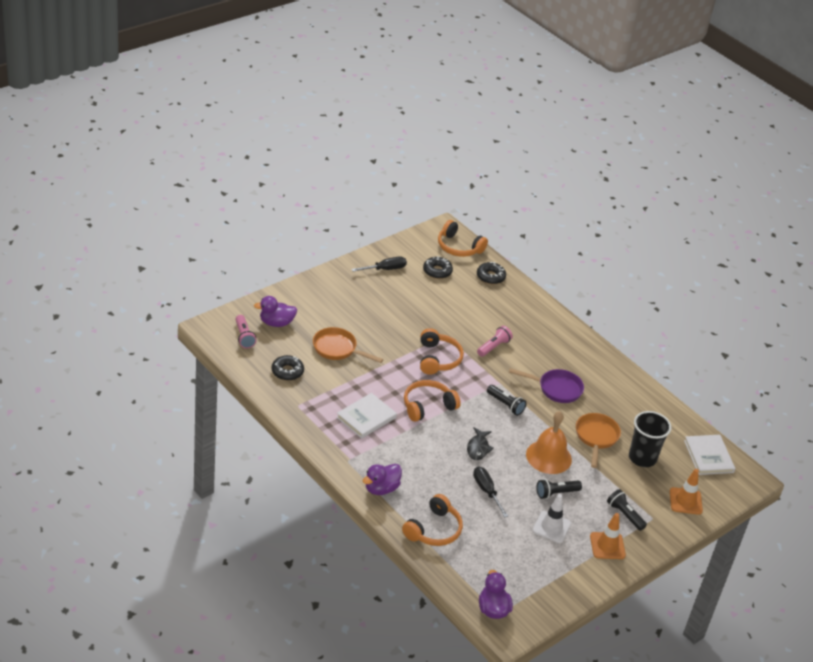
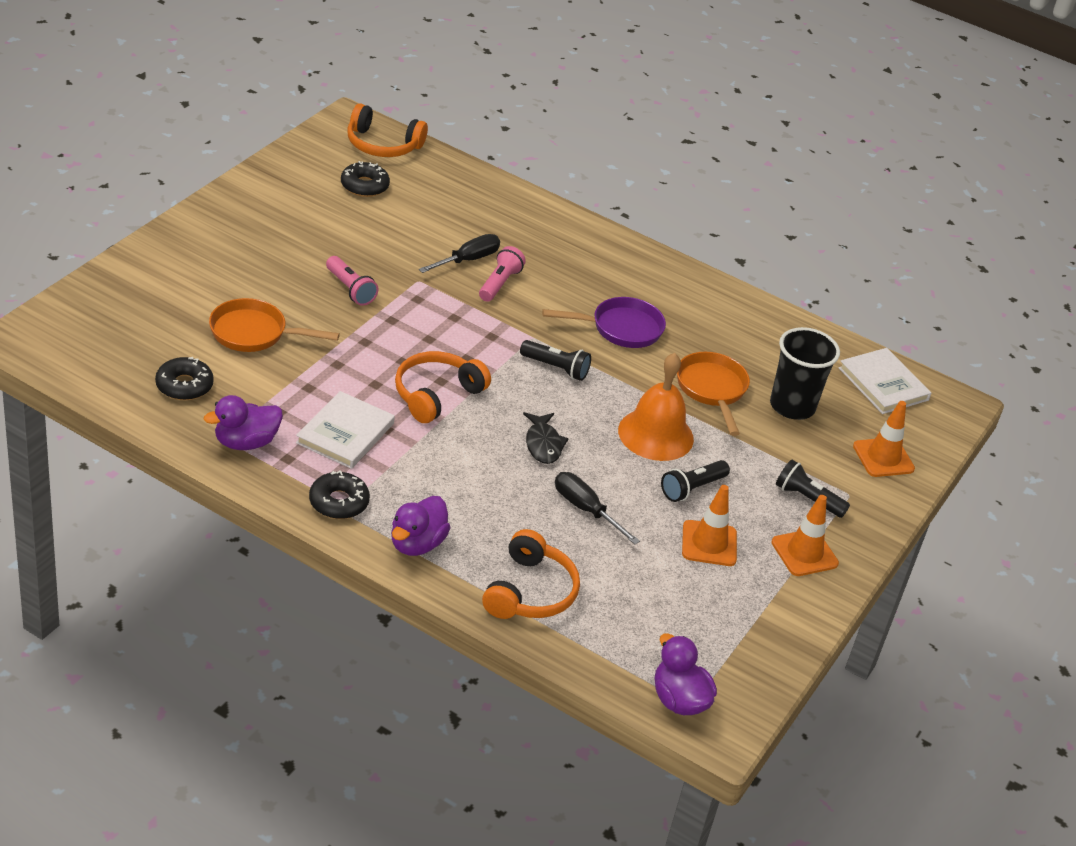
camera: 20 degrees left, 0 degrees up
(244, 337) = (88, 343): pink flashlight -> pink flashlight (350, 289)
(276, 323) = (135, 311): purple duck -> purple duck (246, 442)
(385, 269) = (281, 196): black screwdriver -> black screwdriver (467, 260)
(438, 359) = (422, 318): orange headphones -> none
(490, 277) = (449, 180): black donut -> black donut (338, 502)
(551, 527) = (709, 543): white traffic cone -> orange traffic cone

